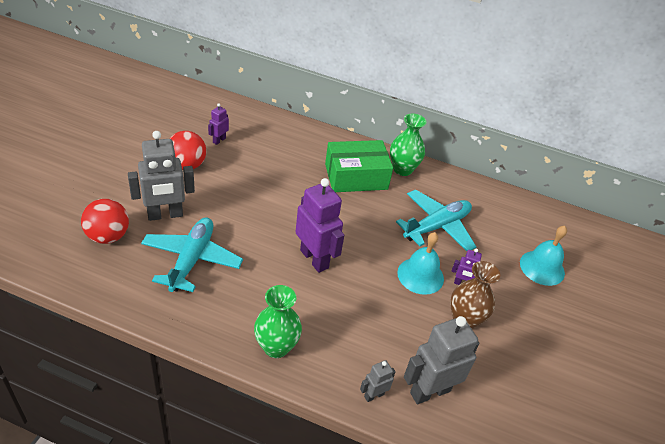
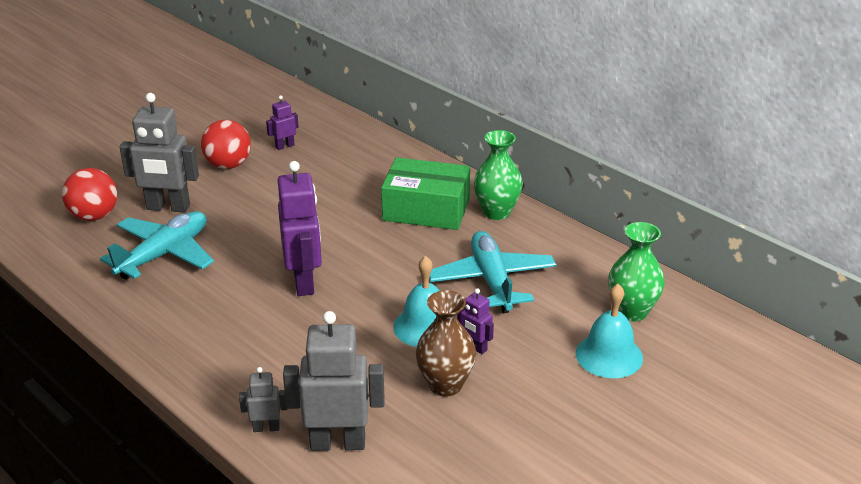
camera: 30 degrees right, 10 degrees down
(276, 347) = (191, 354): green vase -> green vase (632, 311)
(436, 227) = (492, 281): turquoise plane -> turquoise plane turned 90 degrees counterclockwise

